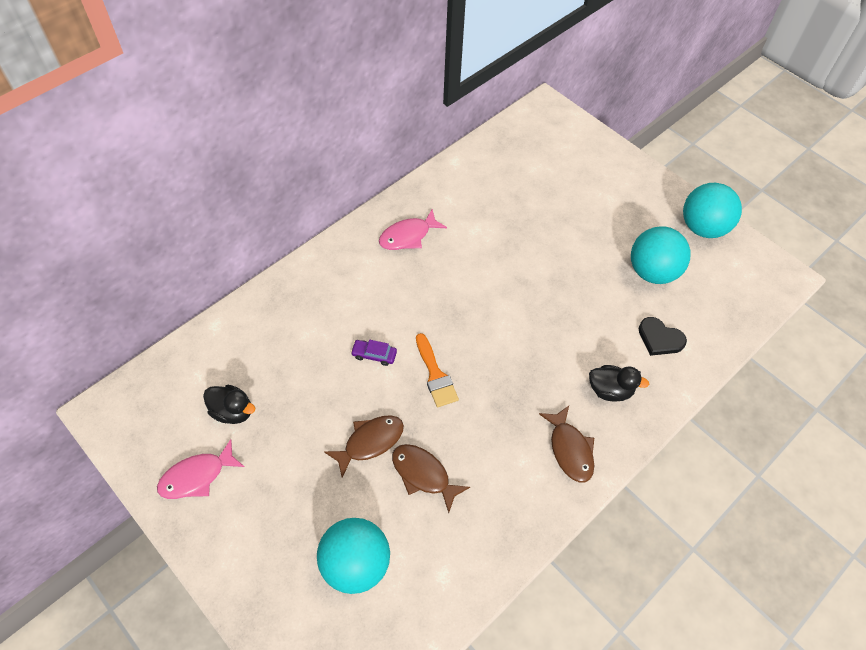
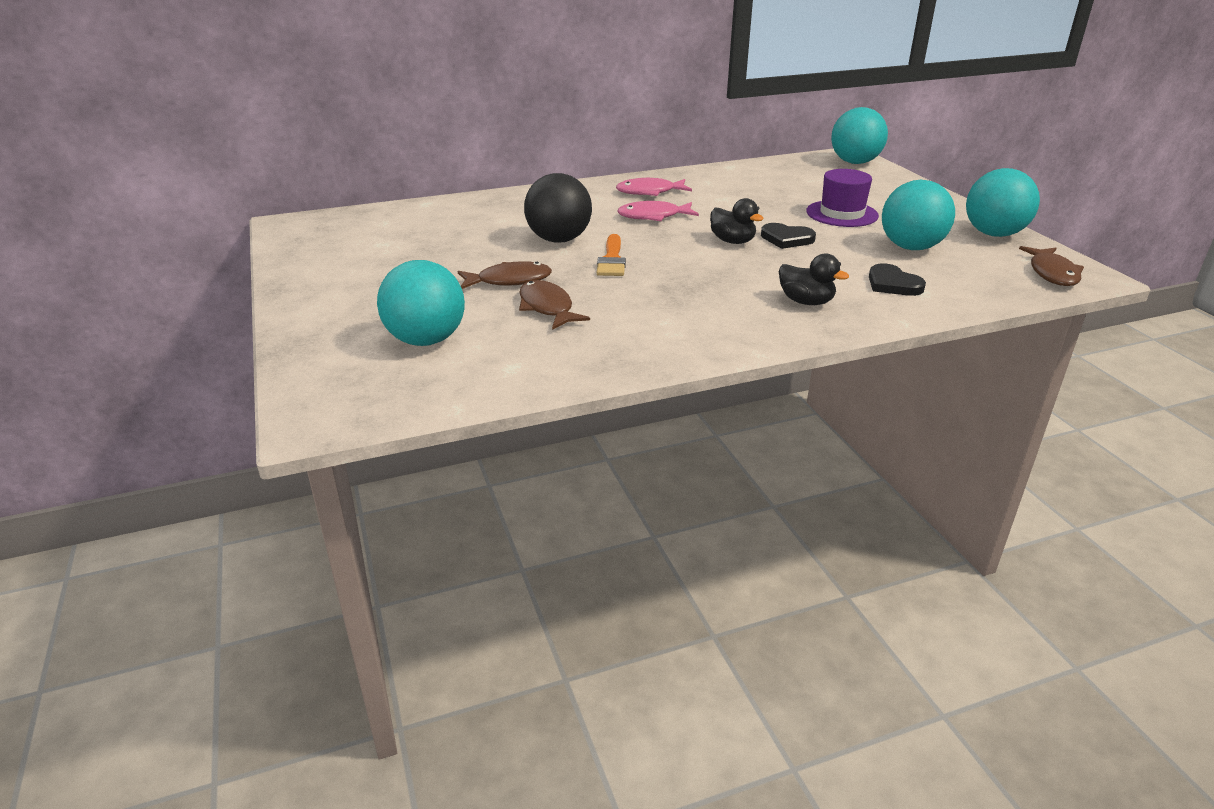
camera: 25 degrees right, 25 degrees down
(197, 476) = (328, 266): pink fish -> pink fish (653, 216)
(232, 411) = (396, 243): black duck -> black duck (732, 241)
(374, 355) = (559, 240): purple car -> black ball
(555, 121) = (854, 162): none -> turquoise ball
(556, 288) = (786, 239): none -> black heart
(570, 449) = (728, 326): brown fish -> brown fish (1052, 273)
(581, 227) = (842, 214): none -> purple hat

